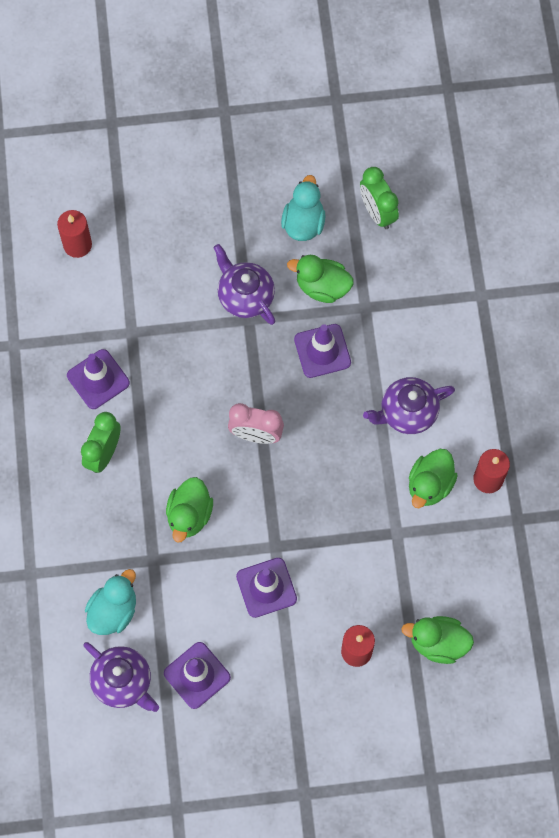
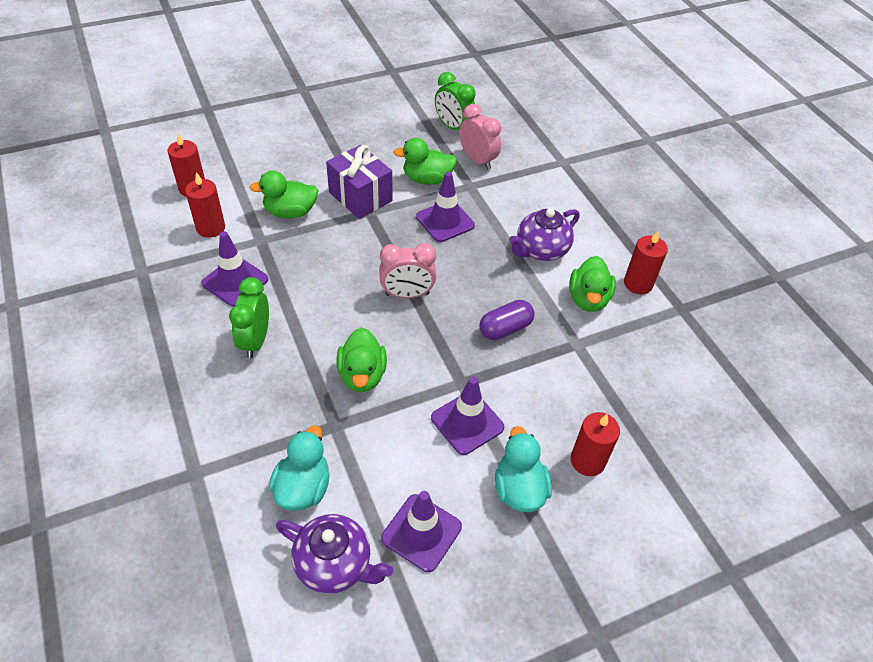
camera: 20 degrees left, 20 degrees down
(86, 304) = (211, 228): none -> red candle
(245, 296) = (360, 197): purple teapot -> purple gift
(303, 223) = (394, 143): turquoise duck -> turquoise duck (519, 489)
(335, 498) = (505, 328): none -> purple capsule
(386, 271) = (477, 160): none -> pink clock
(438, 643) = (665, 431): green duck -> green duck (290, 212)

